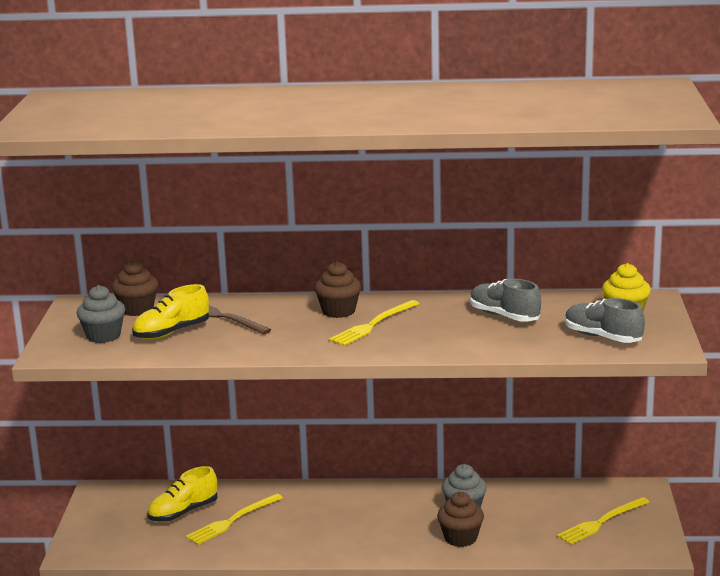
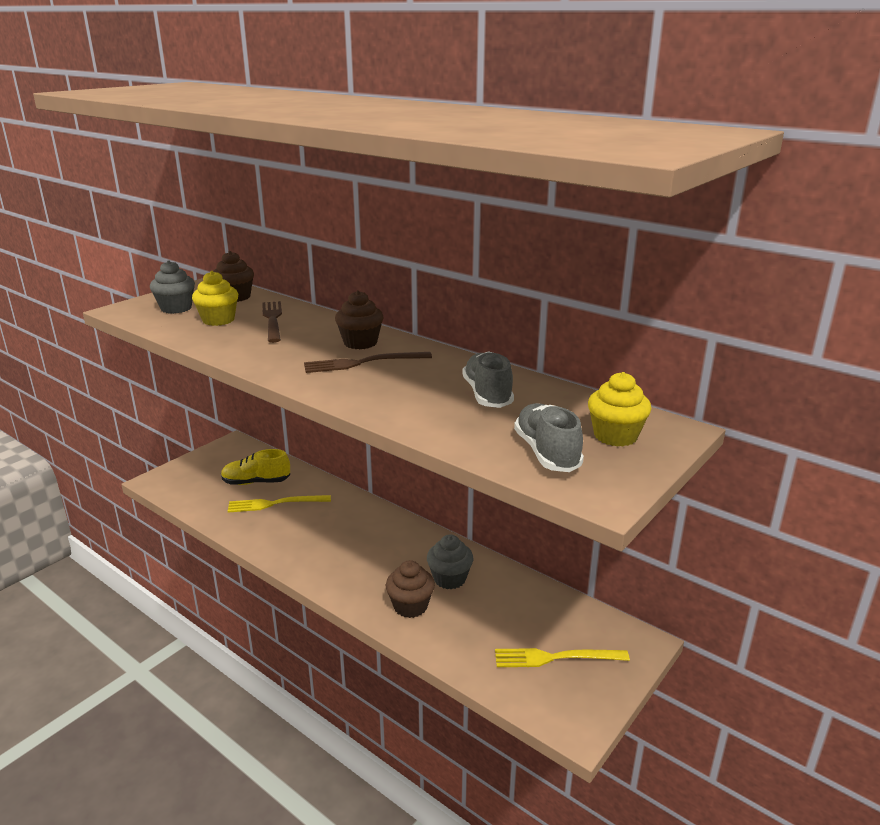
camera: 35 degrees right, 5 degrees up
(171, 332) = (218, 320): yellow shoe -> yellow cupcake
(373, 325) = (362, 363): yellow fork -> brown fork

